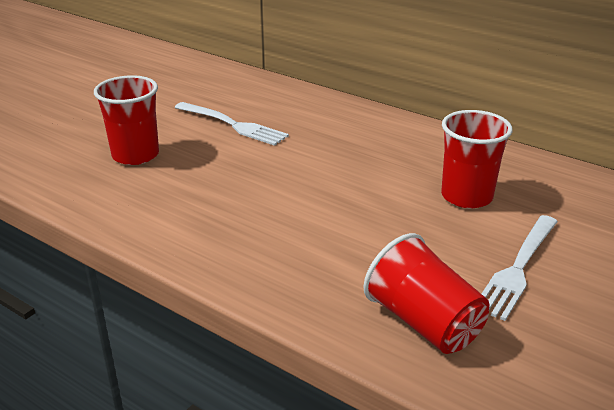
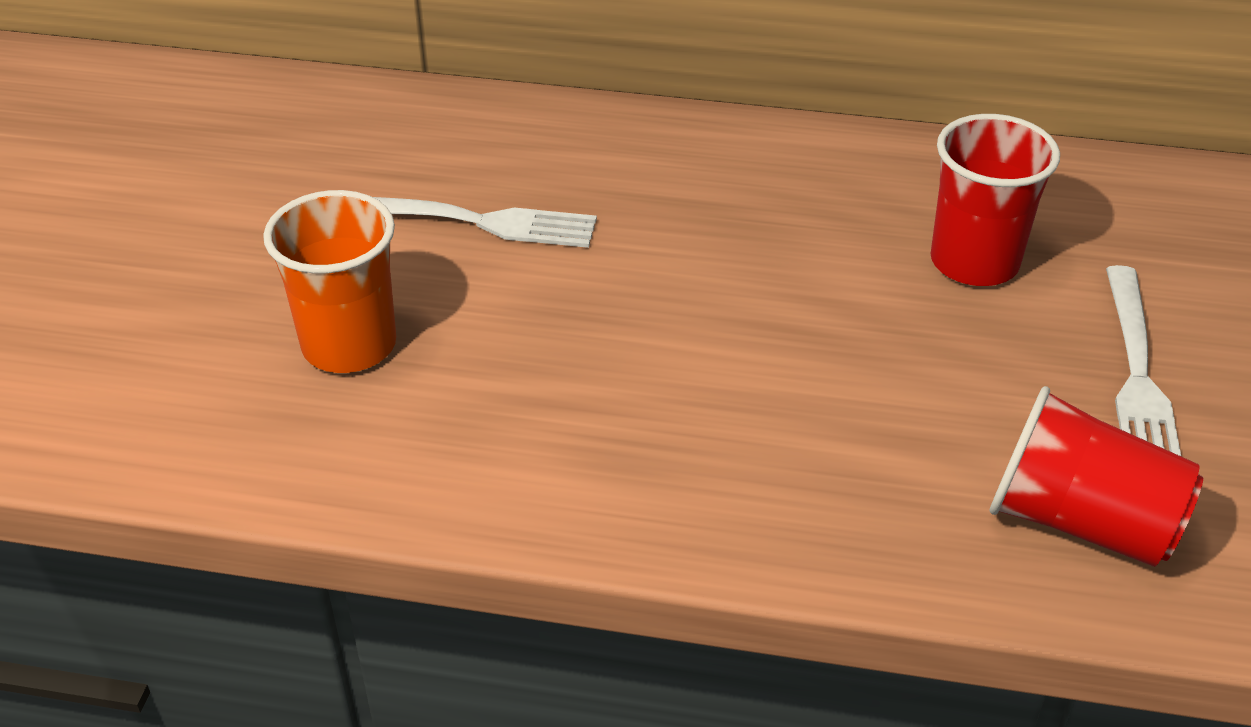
camera: 25 degrees left, 10 degrees up
(135, 155) = (349, 345): red cup -> orange cup

